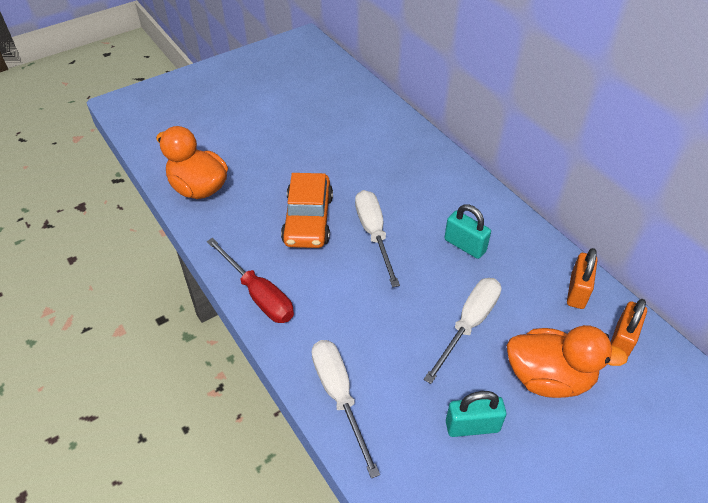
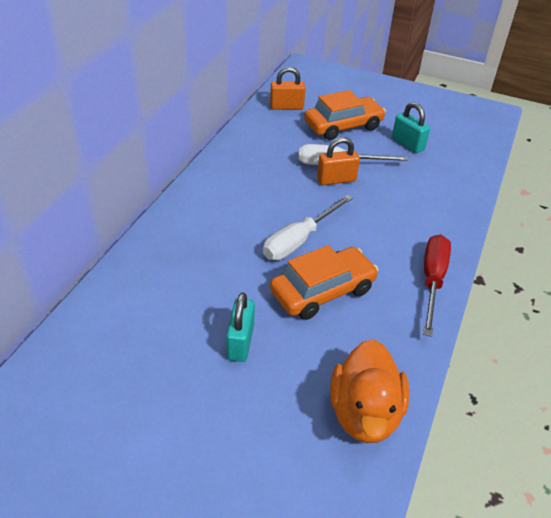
camera: 125 degrees left, 5 degrees down
(339, 396) = (455, 200): white screwdriver -> none
(465, 245) = (264, 187): turquoise padlock -> turquoise padlock (240, 342)
(548, 378) = (343, 126): orange duck -> orange car
(577, 291) = (260, 128): orange padlock -> orange padlock (336, 180)

